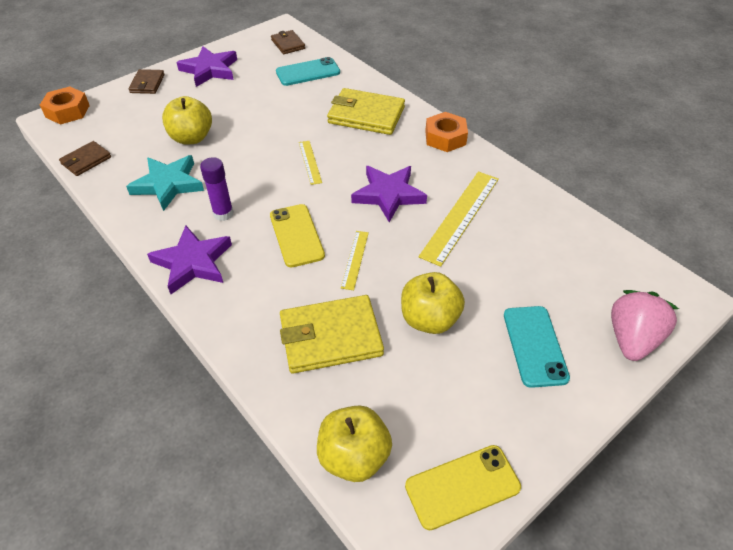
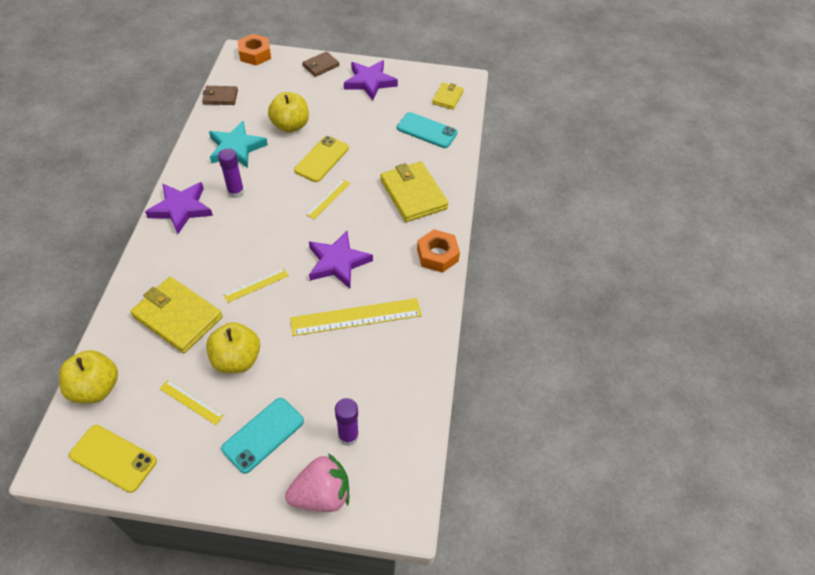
camera: 45 degrees right, 5 degrees up
(288, 44) = (447, 97): brown wallet -> yellow wallet
(296, 235) = (250, 241): yellow phone -> yellow phone (322, 159)
(448, 381) = (191, 402): none -> yellow ruler
(583, 288) = (348, 436): none -> purple glue stick

